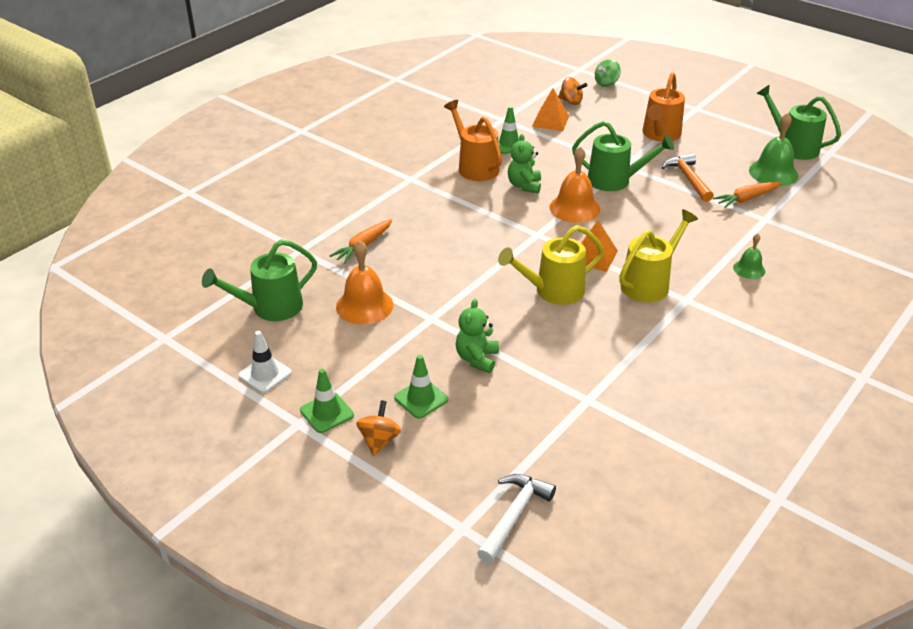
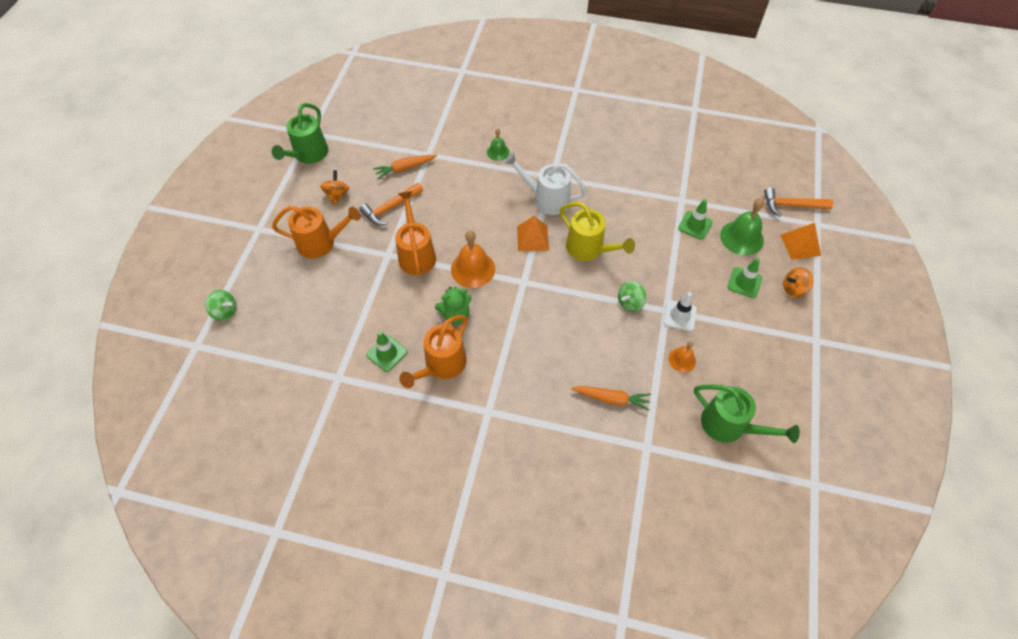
camera: 115 degrees left, 20 degrees up
(265, 374) = (794, 386): white traffic cone -> white traffic cone (679, 316)
(327, 413) = (796, 329): green traffic cone -> green traffic cone (695, 225)
(364, 305) = (682, 360): orange bell -> orange bell, size x0.57
(460, 295) = (630, 303): none -> green spinning top
(477, 359) = (687, 267): green teddy bear -> none
(514, 515) = (791, 205): white hammer -> orange hammer
(550, 121) = (326, 334): orange pyramid -> orange pyramid (800, 245)
(571, 101) = (277, 330): orange spinning top -> orange spinning top (337, 195)
(615, 180) = (416, 254): green watering can -> orange watering can
(649, 283) = (546, 199): yellow watering can -> white watering can
(746, 199) = (405, 168): orange carrot -> orange carrot turned 120 degrees clockwise
(773, 173) = (357, 160): green bell -> green bell (742, 237)

